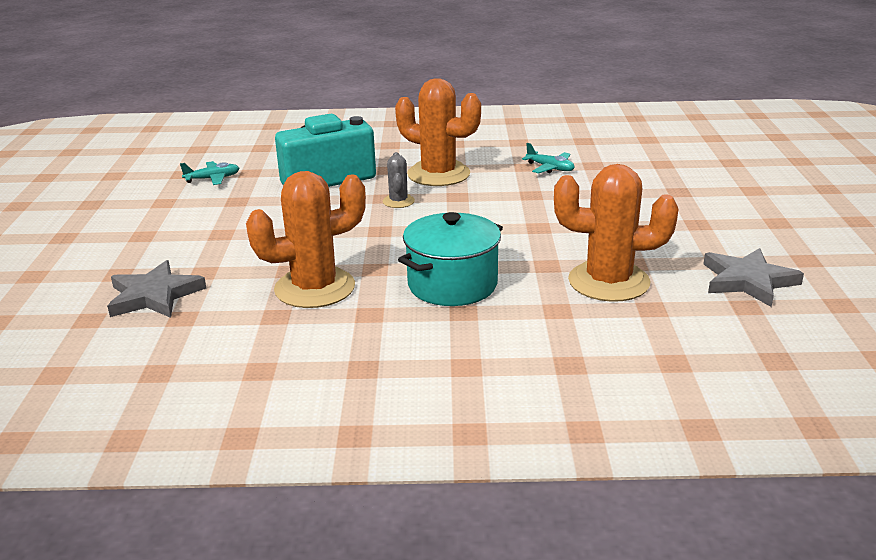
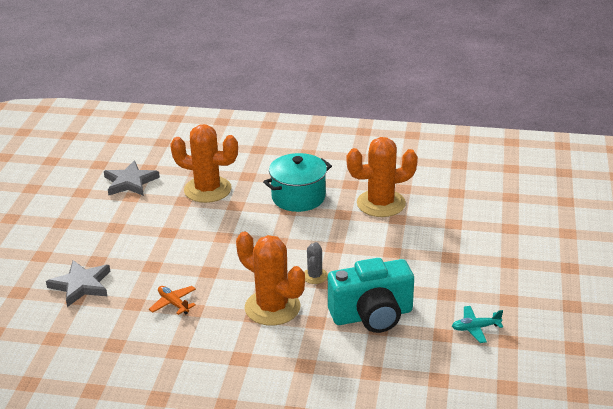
camera: 170 degrees left, 5 degrees up
(154, 295) = (478, 209): grey star -> grey star (81, 285)
(550, 168) = (173, 303): turquoise plane -> orange plane

